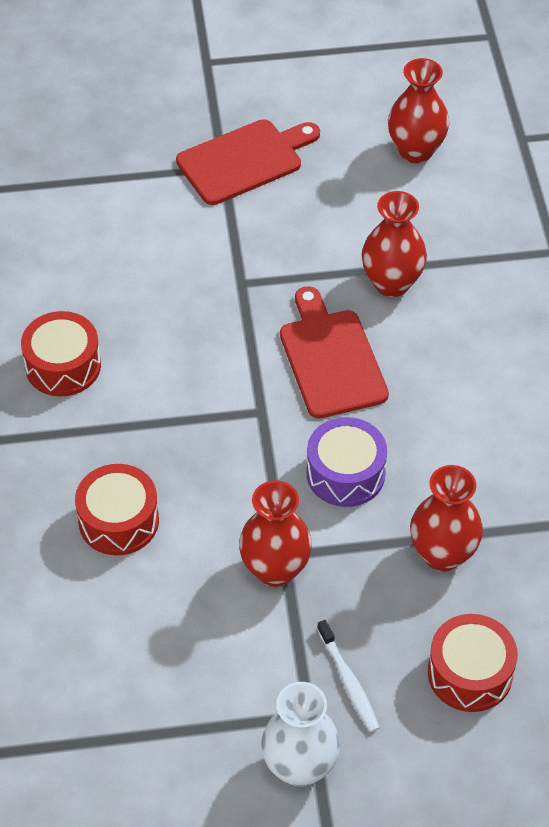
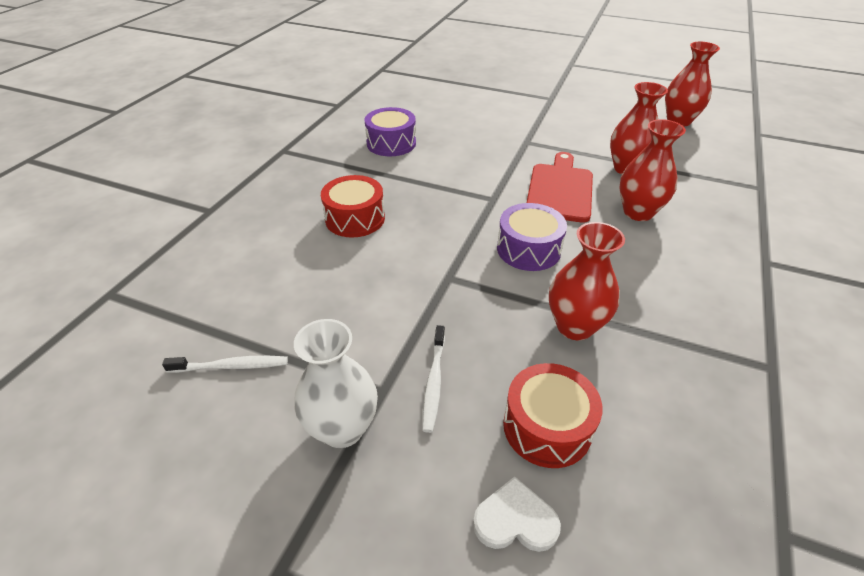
camera: 30 degrees right, 10 degrees down
(63, 366) = (391, 143): red drum -> purple drum
(146, 765) = (231, 366): none -> white toothbrush
(244, 160) = (565, 99): red cutting board -> none
(275, 569) = (435, 283): red vase -> red vase (638, 212)
(485, 763) = (515, 520): none -> white heart

